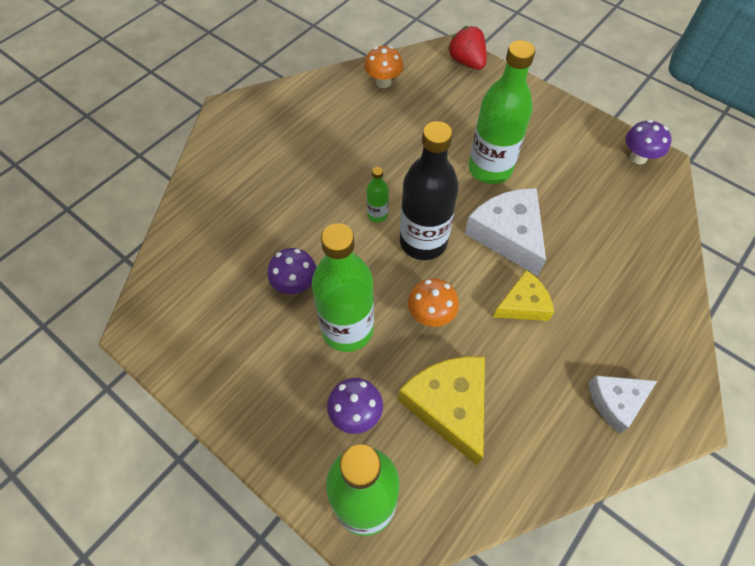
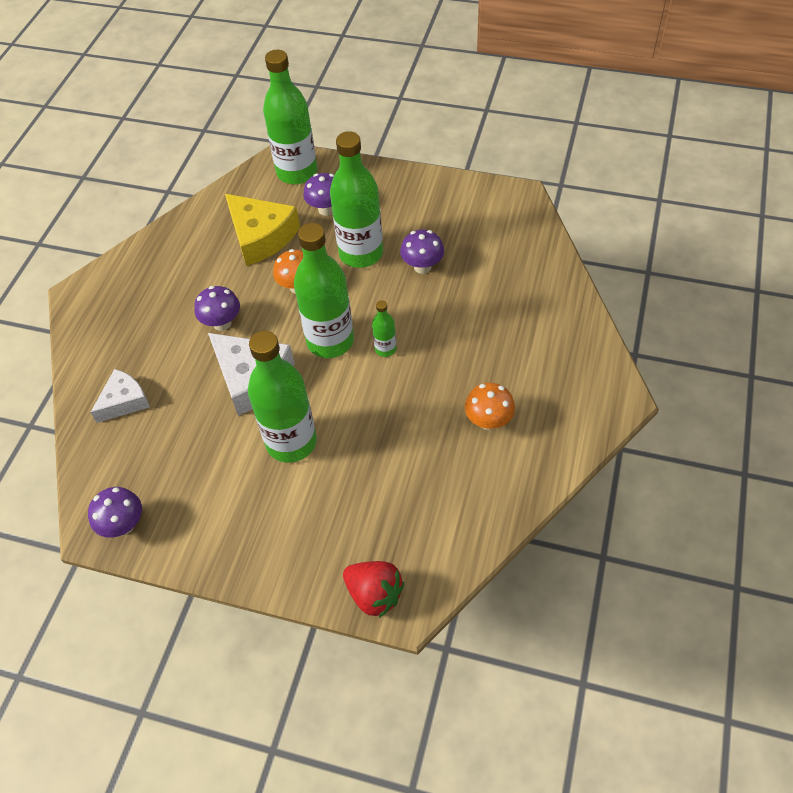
camera: 160 degrees right, 5 degrees down
(383, 82) = (466, 512): orange mushroom -> orange mushroom (488, 421)
(423, 242) = (330, 341): black bottle -> green bottle
(523, 304) = (222, 323): yellow cheese -> purple mushroom
(616, 402) = (134, 283): white cheese -> white cheese (124, 401)

